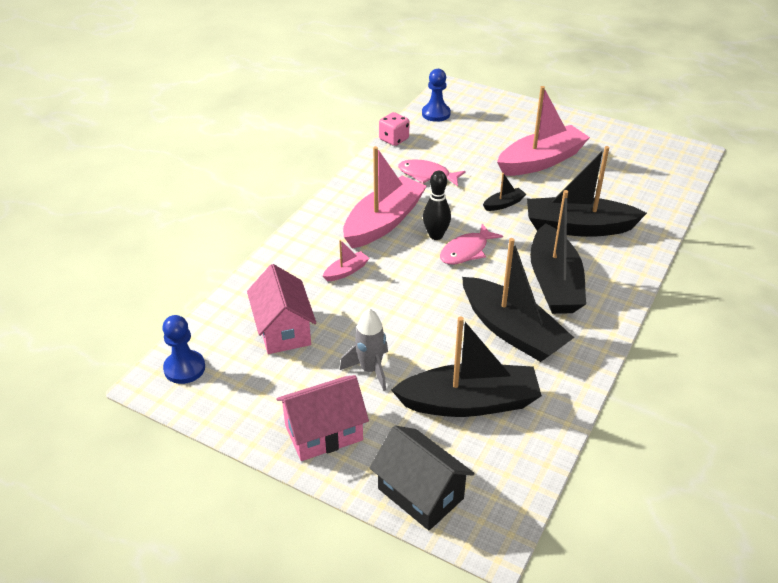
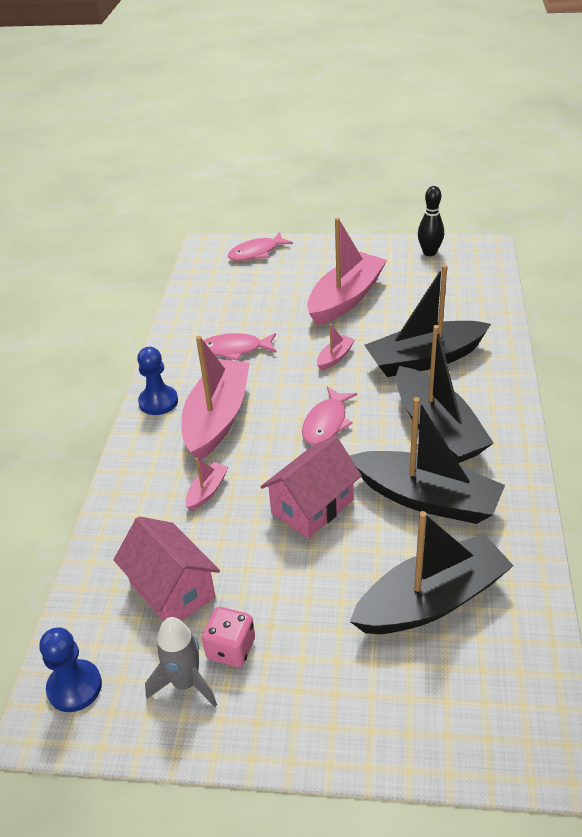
camera: 20 degrees left, 0 degrees up
(323, 432) = (291, 704): pink house -> pink house (312, 506)
(370, 370) = (301, 602): grey rocket -> grey rocket (186, 683)
(394, 139) = (176, 319): pink dice -> pink dice (231, 649)
(420, 493) = (443, 736): black house -> none
(436, 114) = (206, 278): blue pawn -> blue pawn (158, 402)
(436, 235) = (283, 416): black bowling pin -> black bowling pin (429, 253)
(488, 104) = (256, 253): none -> pink fish
(503, 204) = (335, 357): black boat -> pink boat

